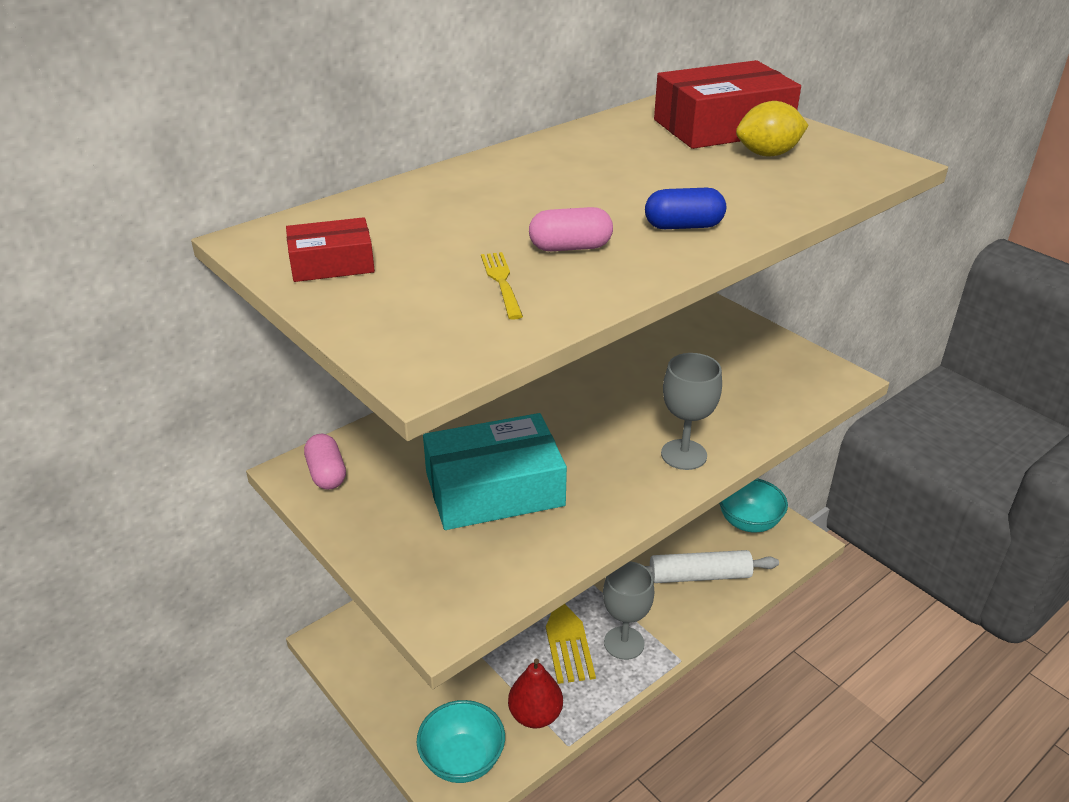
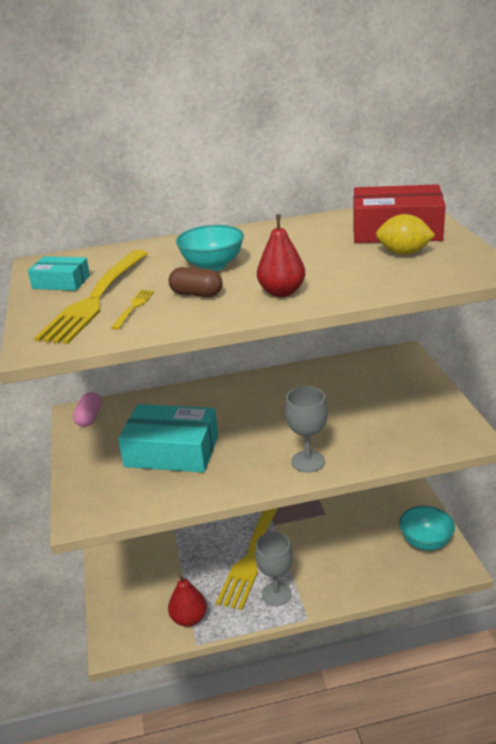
camera: 30 degrees right, 5 degrees down
(332, 264) = (61, 282): red box -> turquoise box
(424, 280) = (95, 299): none -> yellow fork
(462, 760) = (129, 628): turquoise bowl -> turquoise bowl (212, 265)
(570, 248) = (196, 294): pink capsule -> brown capsule
(683, 226) = (282, 292): blue capsule -> red pear
(699, 576) = (361, 567): white rolling pin -> none

